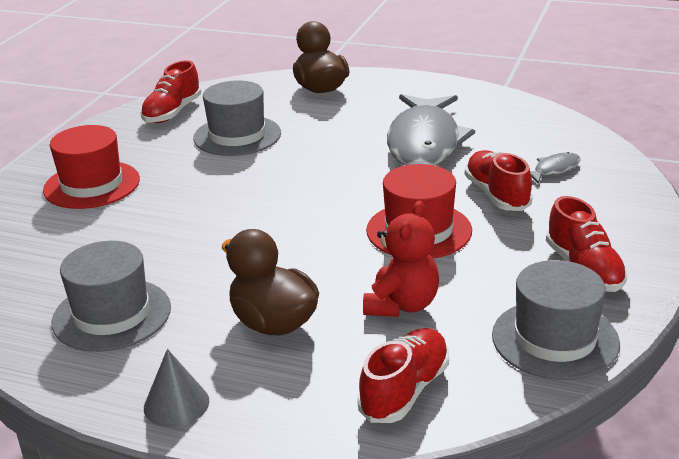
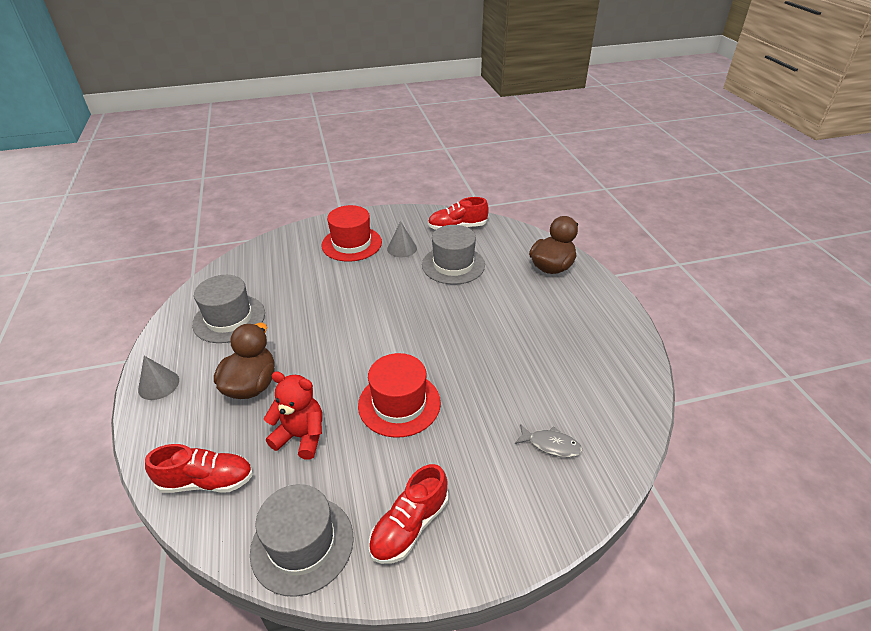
camera: 55 degrees right, 10 degrees up
(157, 156) = (402, 248): none -> grey cone
(401, 305) = (301, 436): red teddy bear -> red teddy bear turned 150 degrees counterclockwise
(425, 142) = (525, 352): grey fish -> none
(496, 195) = (481, 425): red shoe -> none

